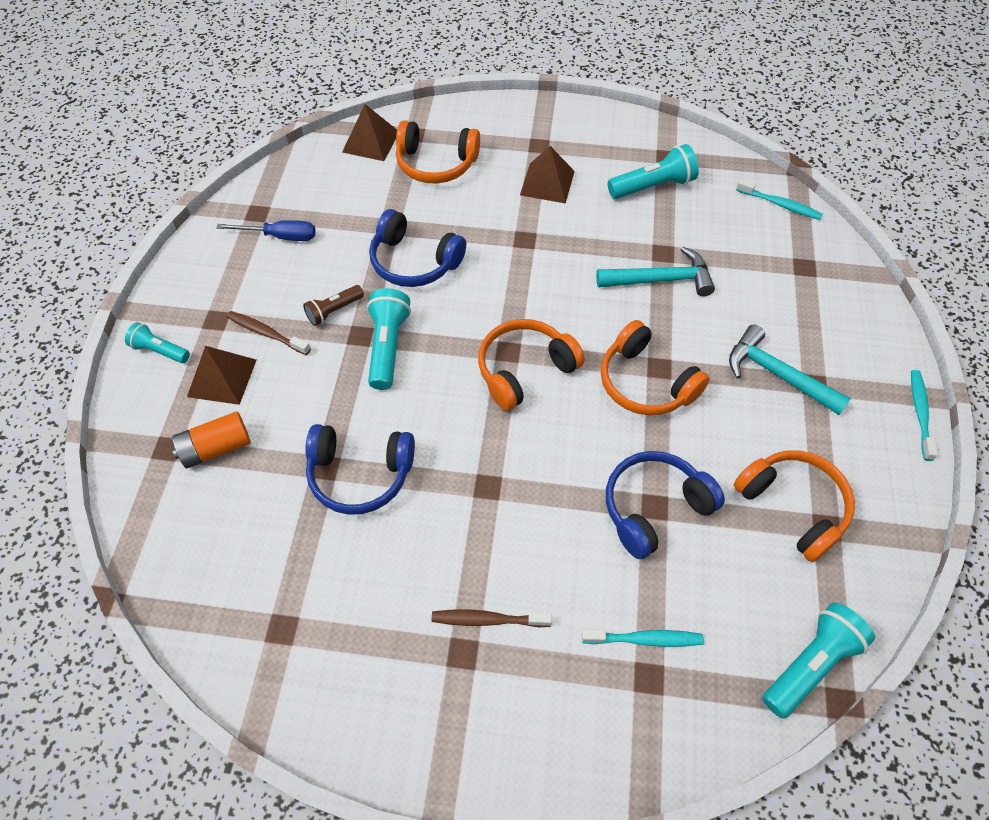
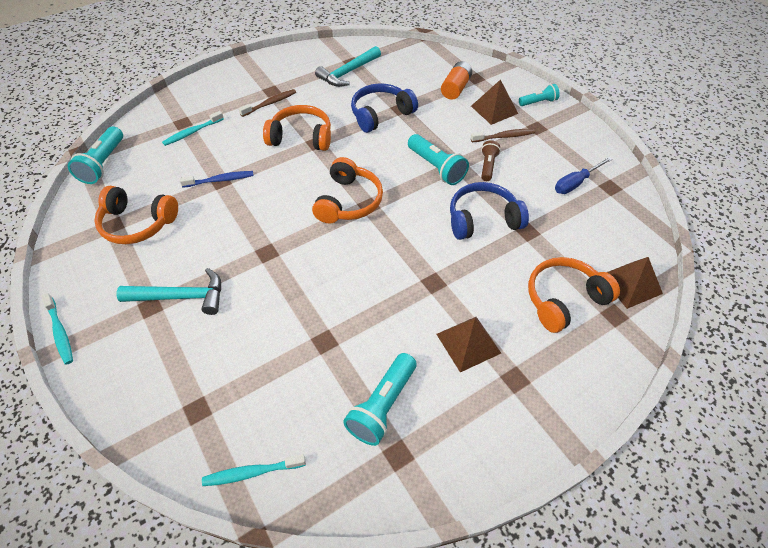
camera: 140 degrees right, 5 degrees down
(645, 382) = (269, 238): orange headphones -> orange headphones (301, 137)
(654, 508) = (220, 180): blue headphones -> blue toothbrush
(661, 279) = (309, 316): turquoise hammer -> turquoise hammer (348, 73)

